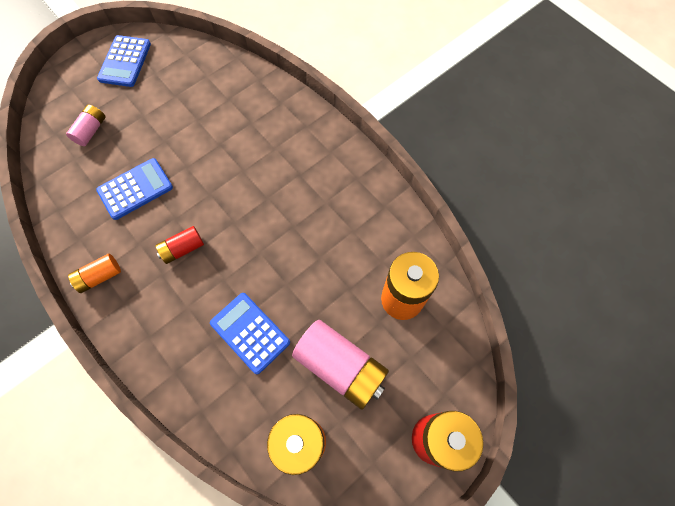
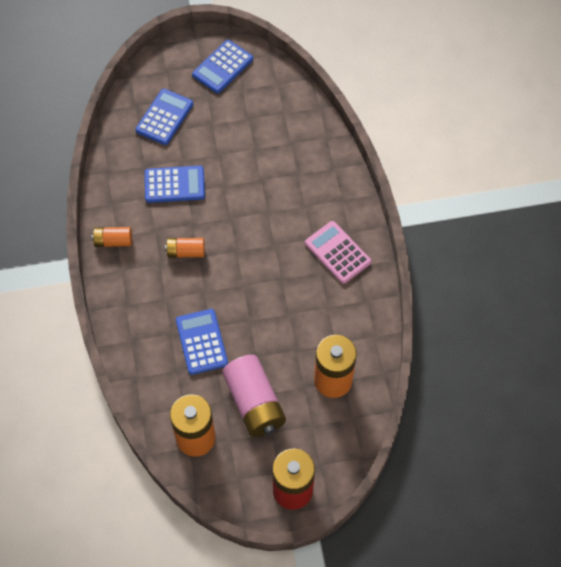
camera: 30 degrees right, 5 degrees down
(91, 131) = (164, 117): pink battery -> blue calculator
(183, 249) = (186, 252): red battery -> orange battery
(331, 175) = (337, 252): none -> pink calculator

